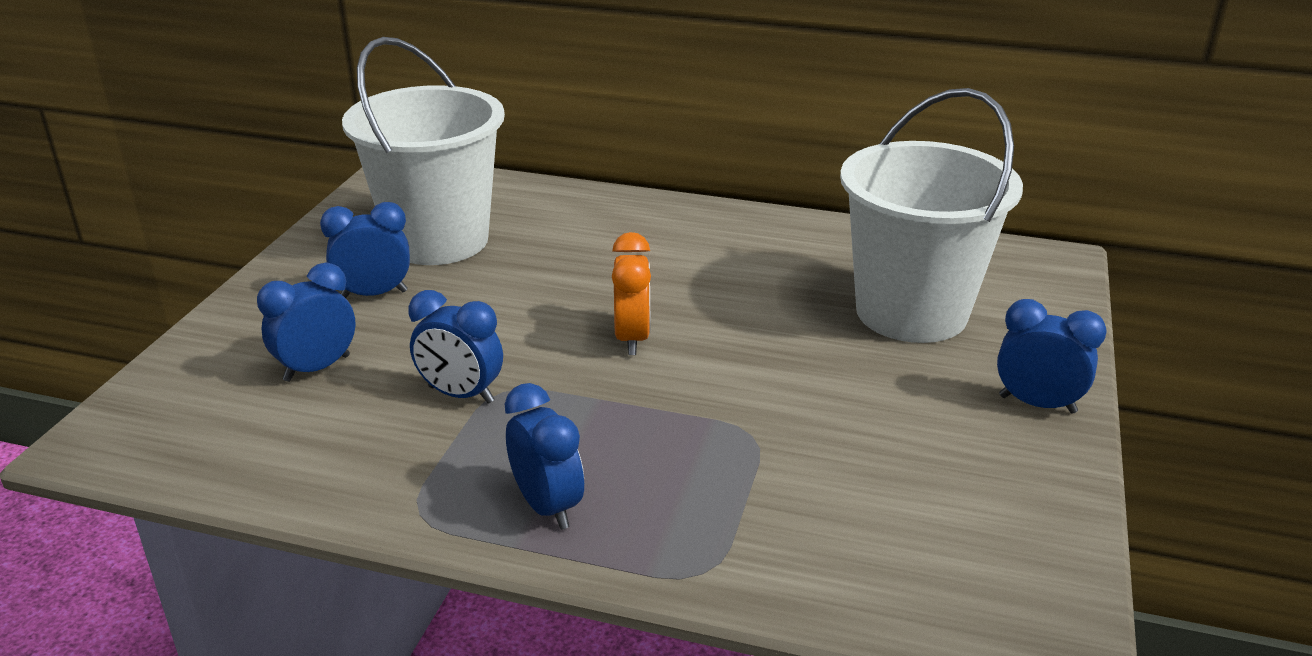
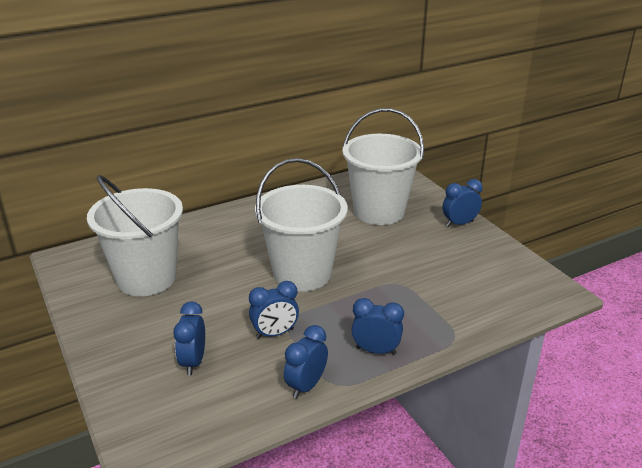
camera: 45 degrees left, 0 degrees up
(374, 294) = (160, 317): blue clock -> blue clock (306, 386)
(632, 338) = (302, 274): orange clock -> white bucket

